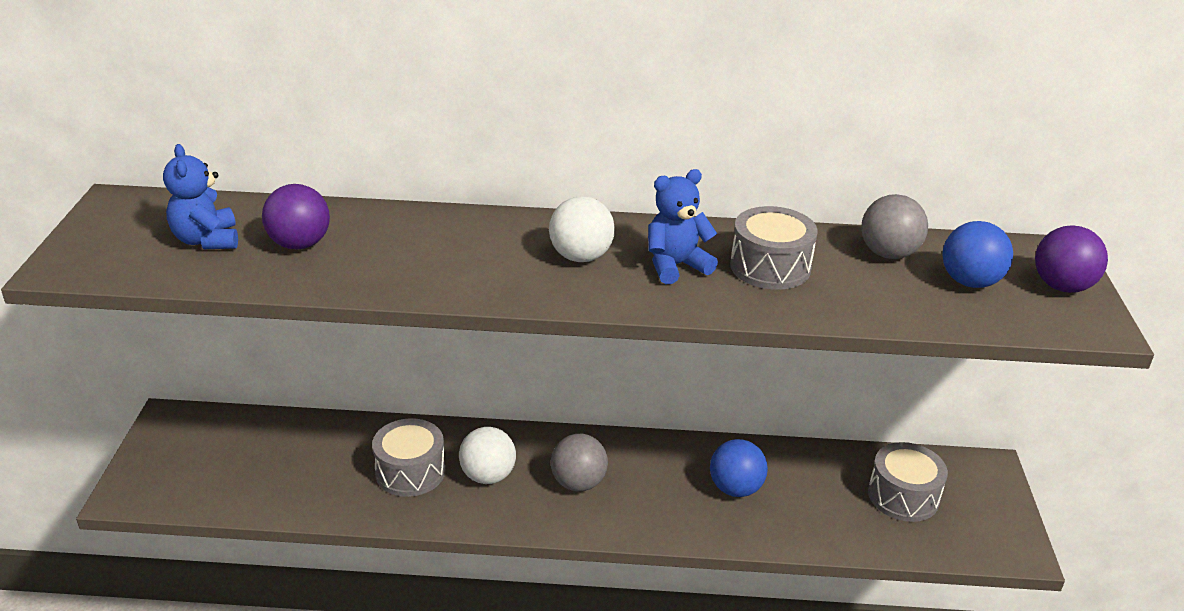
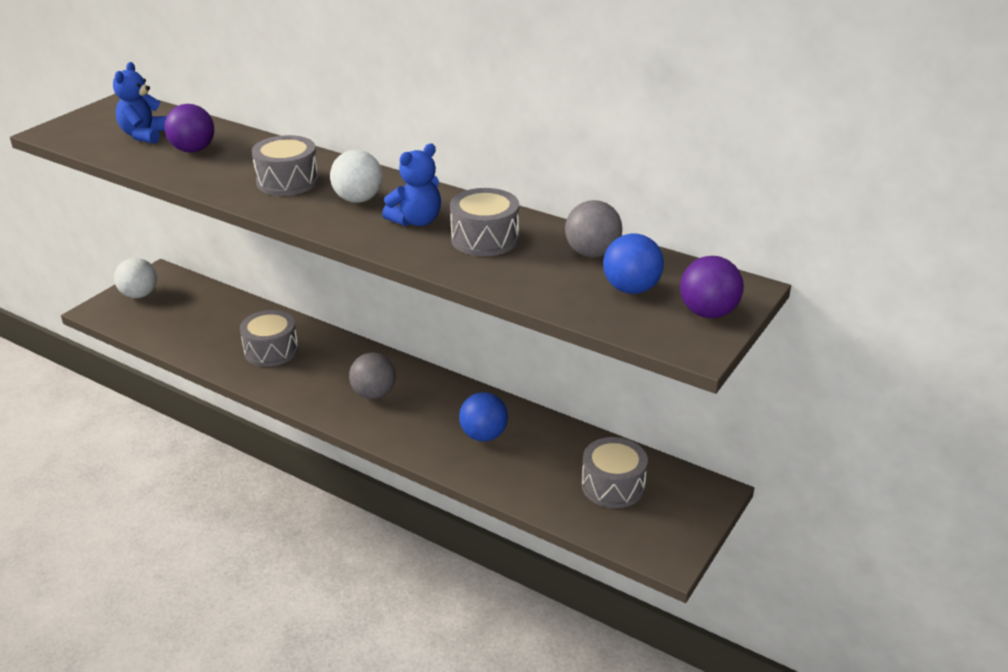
camera: 30 degrees right, 0 degrees up
(471, 255) = (287, 181): none -> grey drum
(488, 476) = (318, 369): white ball -> white ball (139, 295)
(675, 266) = (416, 221): blue teddy bear -> blue teddy bear turned 135 degrees clockwise

